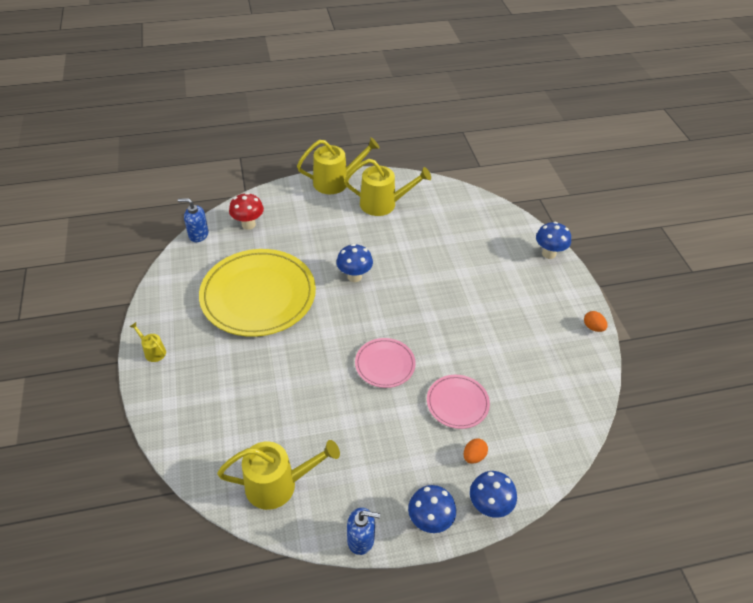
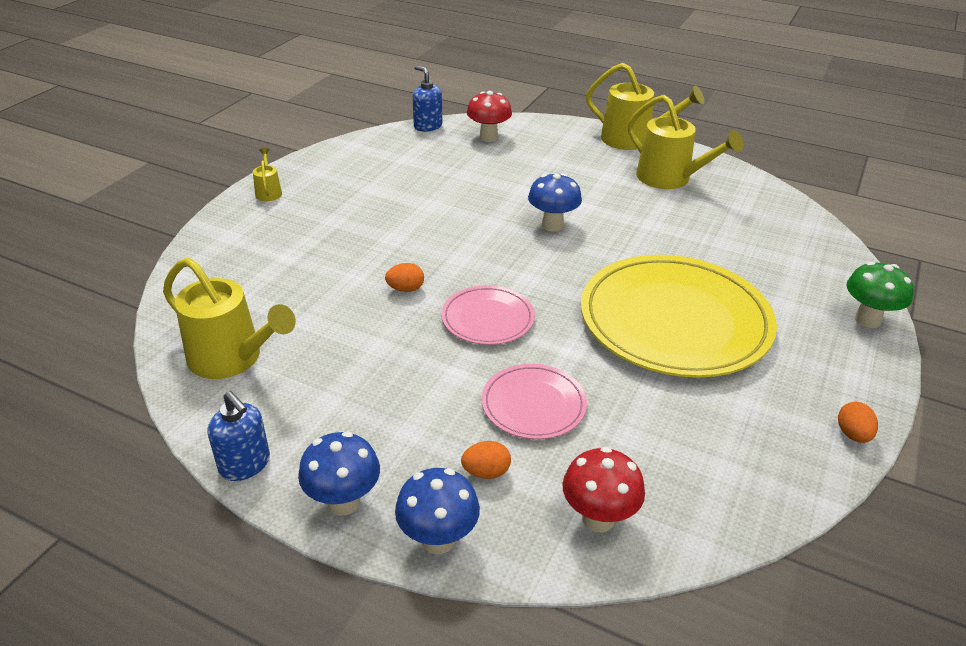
camera: 40 degrees right, 10 degrees down
(258, 295) = (424, 195): yellow plate -> yellow plate (674, 321)
(322, 373) = (405, 289): none -> orange egg
(539, 444) = (598, 518): none -> red mushroom
(549, 253) = (867, 320): blue mushroom -> green mushroom

